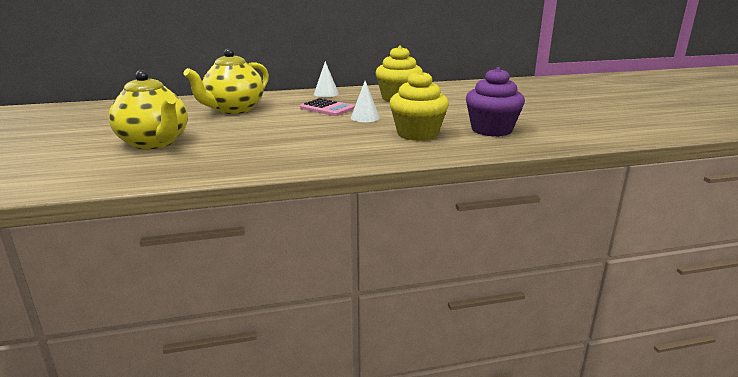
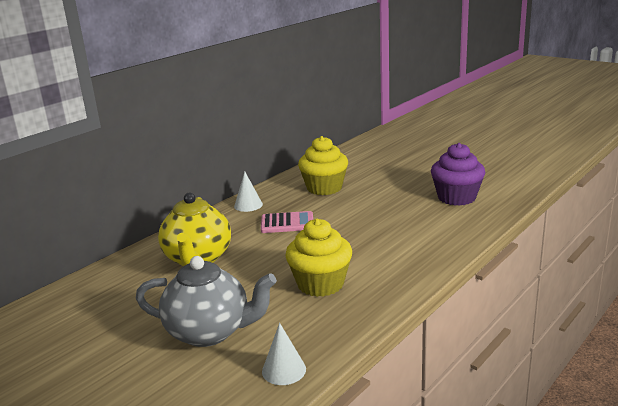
camera: 35 degrees left, 0 degrees up
(154, 143) = (210, 332): yellow teapot -> grey teapot
(365, 117) = (341, 221): white cone -> white cone (284, 370)
(417, 134) = (414, 223): yellow cupcake -> yellow cupcake (320, 284)

